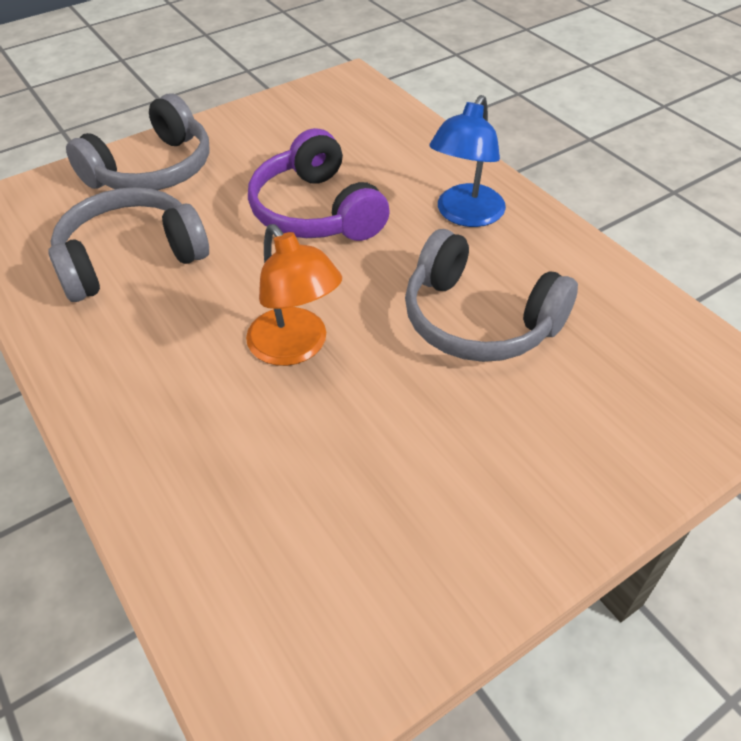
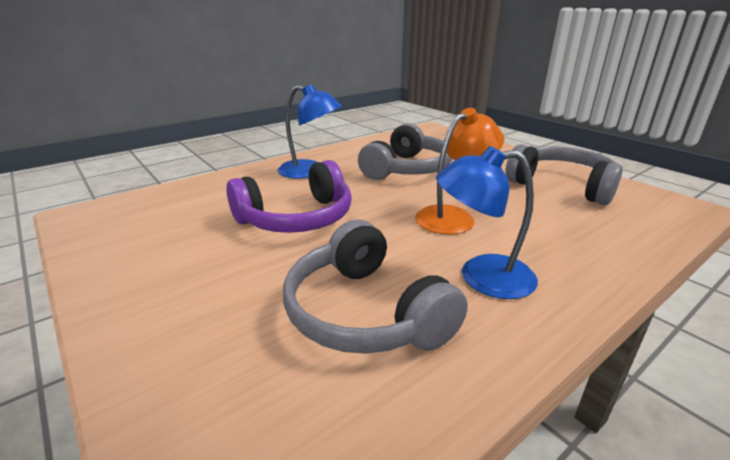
camera: 95 degrees left, 20 degrees down
(152, 170) = (186, 326): grey headphones -> grey headphones (561, 186)
(152, 345) = (481, 277): none -> blue lamp

